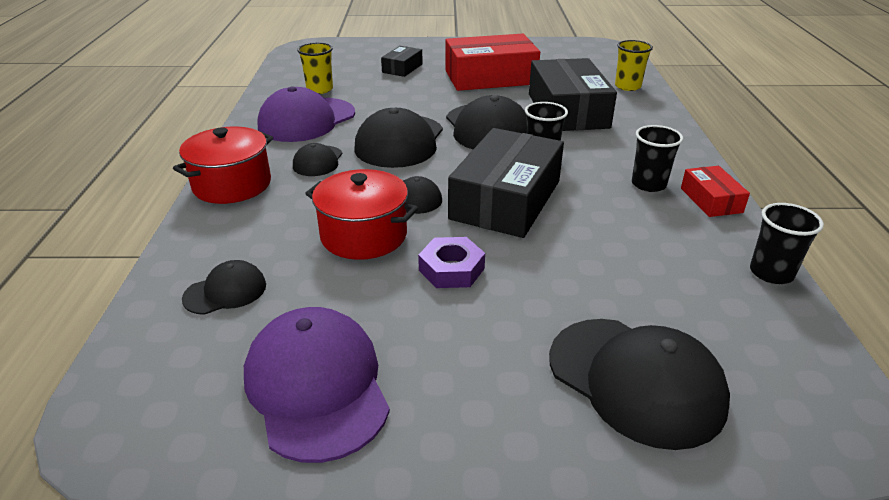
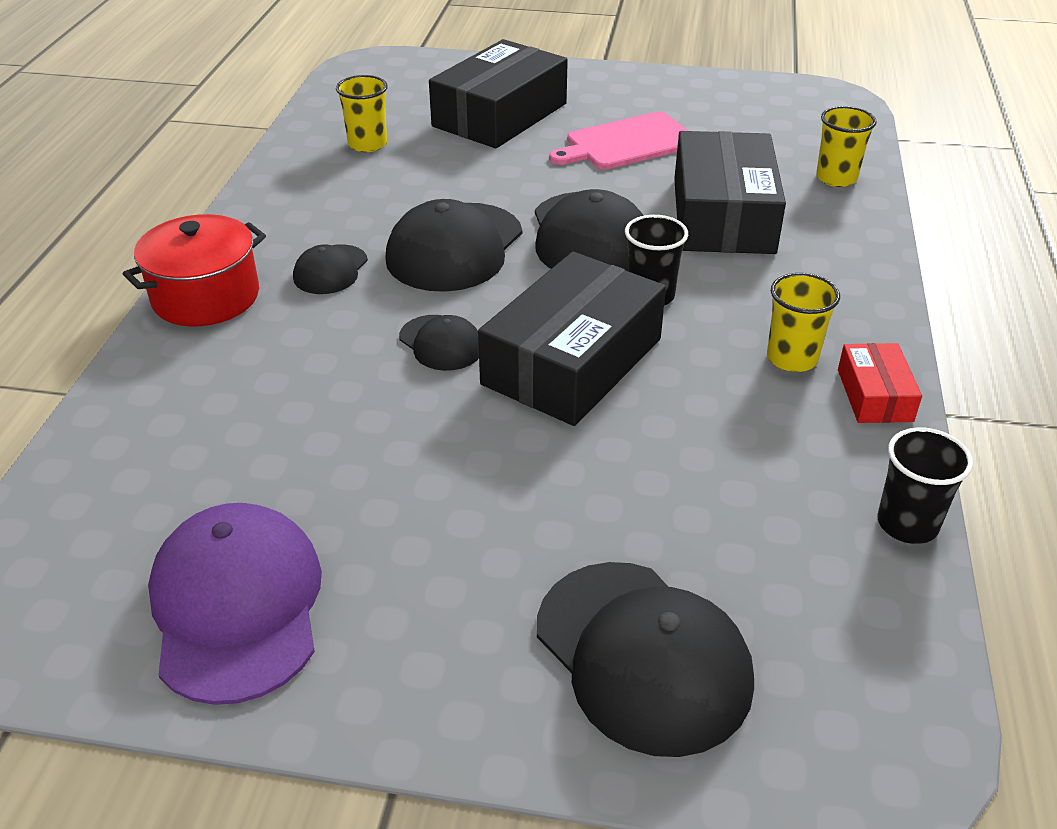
camera: 10 degrees right, 5 degrees up
(225, 291) = (159, 460): black cap -> none
(307, 120) = (334, 198): purple cap -> none
(364, 235) = (358, 396): red pot -> none
(402, 68) = (500, 115): black box -> black box, size x2.06
(451, 269) = (458, 463): purple nut -> none
(490, 77) = (627, 143): red box -> pink cutting board
(648, 184) = (792, 358): black cup -> yellow cup

